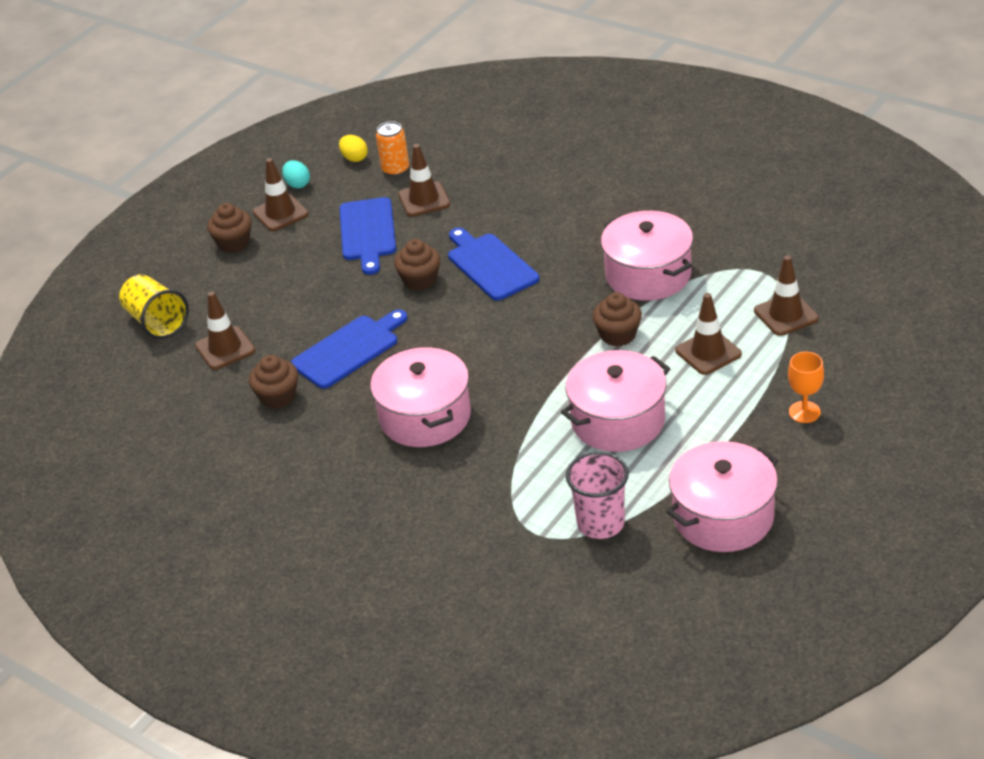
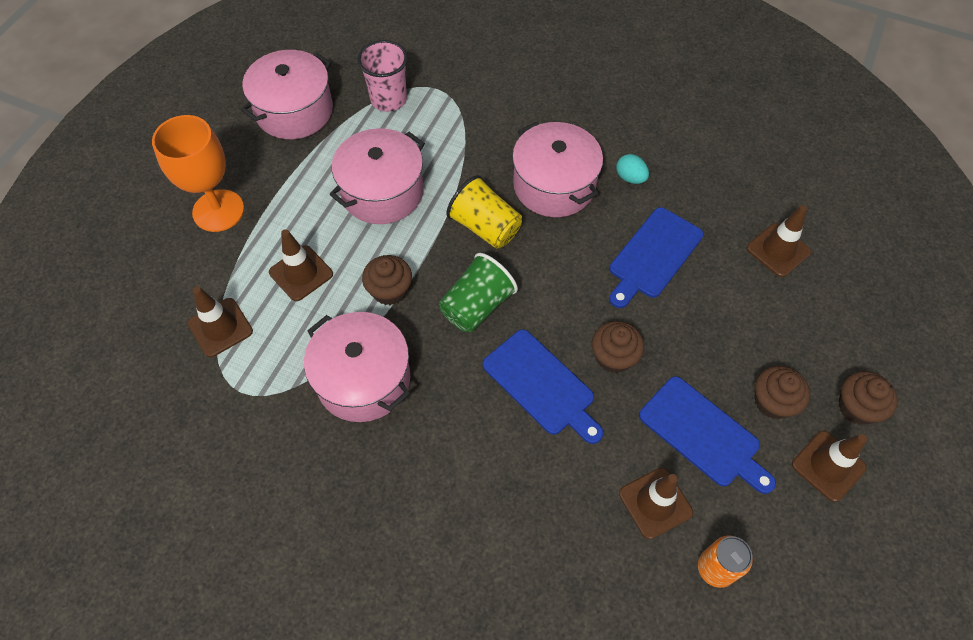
camera: 165 degrees right, 20 degrees up
(156, 322) = (870, 280): yellow cup -> yellow cup (485, 227)
(278, 397) = (697, 197): brown cupcake -> brown cupcake (773, 402)
(297, 184) = (835, 528): turquoise egg -> turquoise egg (630, 178)
(354, 158) = (783, 593): yellow egg -> none
(367, 232) = (703, 434): blue cutting board -> blue cutting board turned 150 degrees clockwise
(534, 319) = (477, 306): none -> green cup
(804, 412) = (218, 211): orange goblet -> orange goblet, size x1.84

